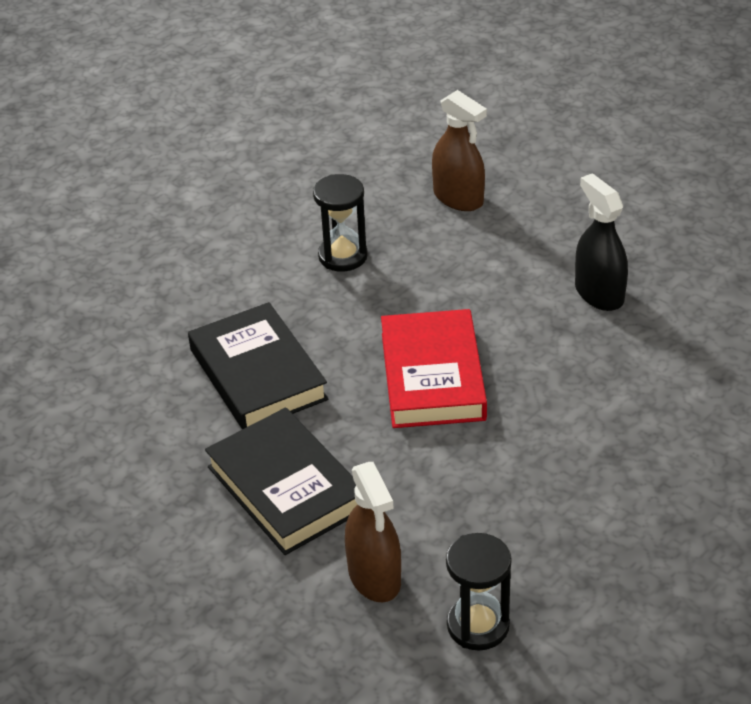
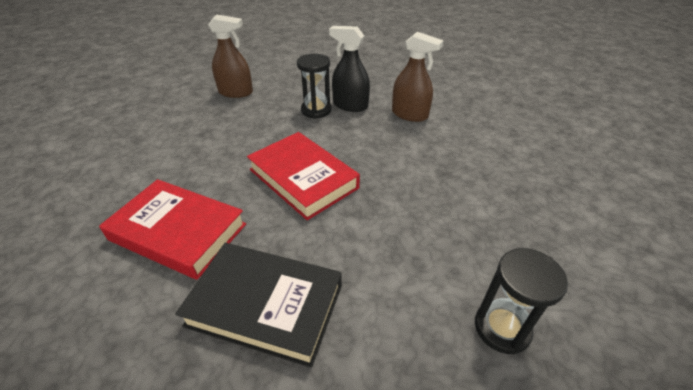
camera: 40 degrees left, 0 degrees up
(257, 374) = (178, 232): black book -> red book
(343, 256) = (188, 140): black hourglass -> black hourglass (316, 110)
(374, 576) = (396, 337): brown spray bottle -> brown spray bottle (409, 114)

